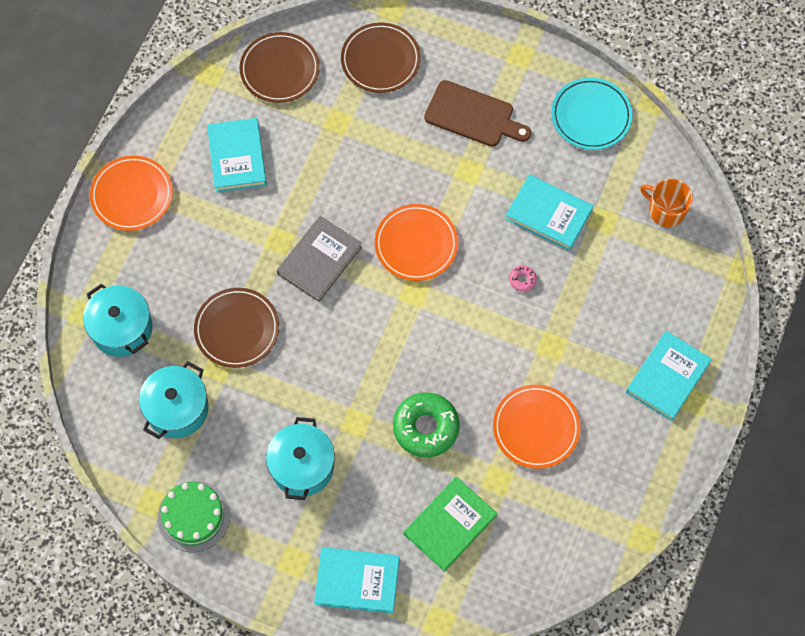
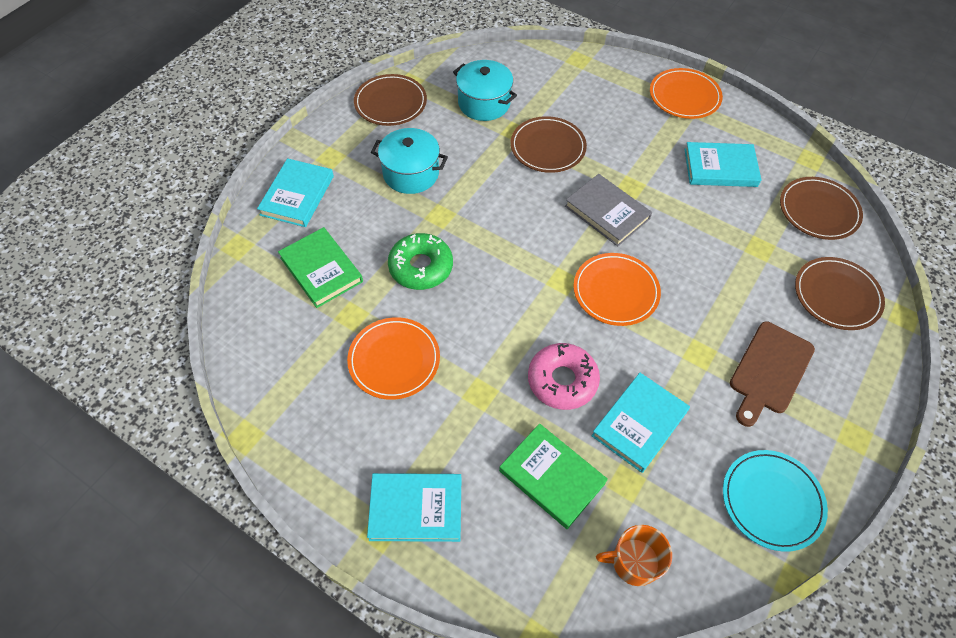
camera: 100 degrees right, 10 degrees down
(122, 329) = (561, 79): turquoise pot -> none
(193, 516) = (390, 103): green cake -> brown plate
(522, 280) = (562, 380): pink donut -> pink donut, size x2.32
(613, 277) = (552, 477): none -> green book
(665, 211) = (633, 562): orange mug -> orange mug turned 135 degrees counterclockwise
(667, 377) = (416, 508): turquoise book -> turquoise book turned 45 degrees counterclockwise

